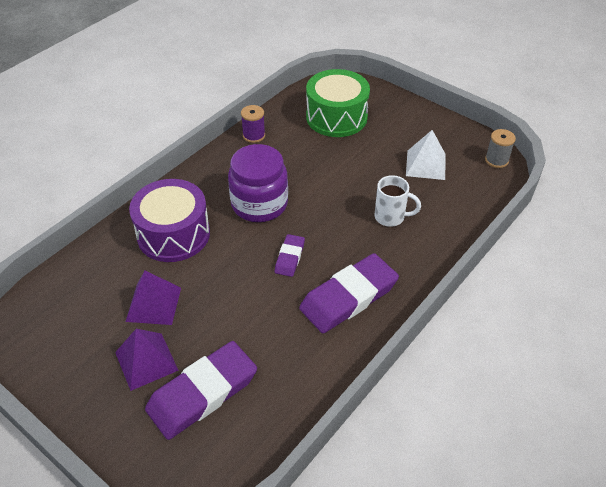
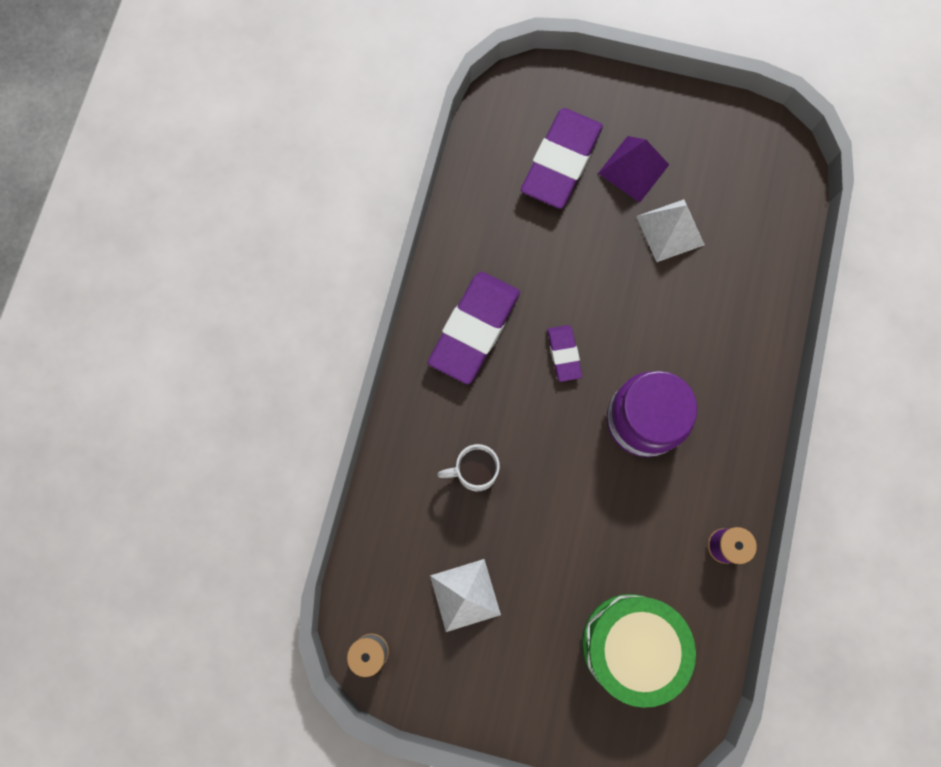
camera: 155 degrees right, 30 degrees up
(154, 304) = (670, 230): purple pyramid -> white pyramid
(173, 234) = (713, 327): purple drum -> none

